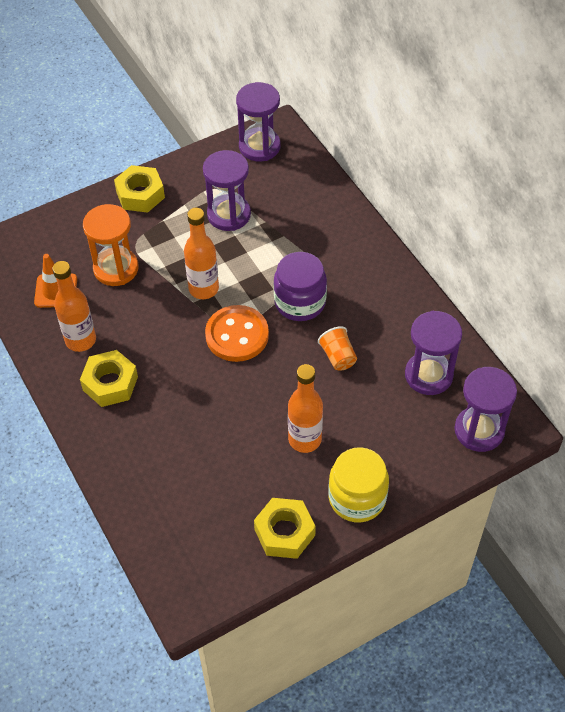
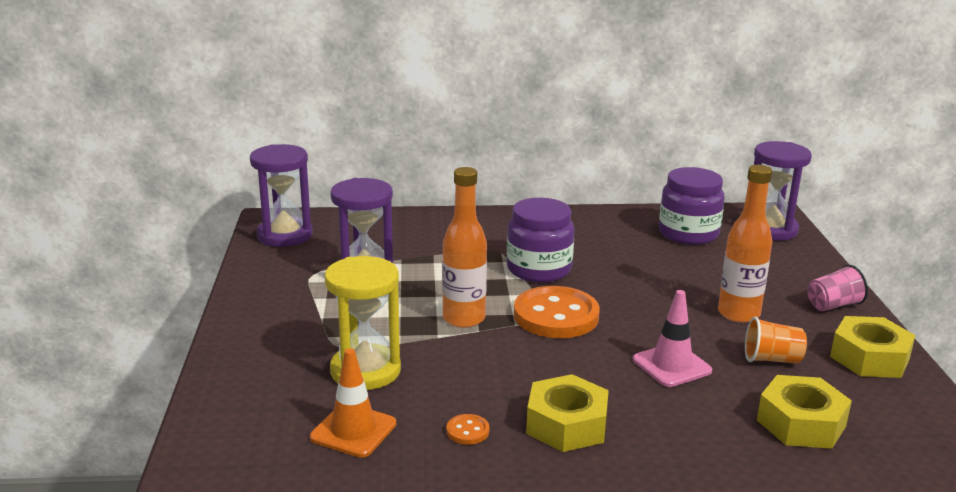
camera: 65 degrees left, 30 degrees down
(80, 340) = (467, 431): orange bottle -> orange button
(116, 268) = (365, 371): orange hourglass -> yellow hourglass
(140, 194) = (258, 322): yellow nut -> yellow nut (801, 423)
(207, 417) = (671, 365): none -> pink traffic cone
(338, 357) = (632, 269): orange cup -> orange cup (771, 359)
(357, 498) = (833, 305): yellow jar -> pink cup
(428, 375) = (688, 233): purple hourglass -> purple jar

